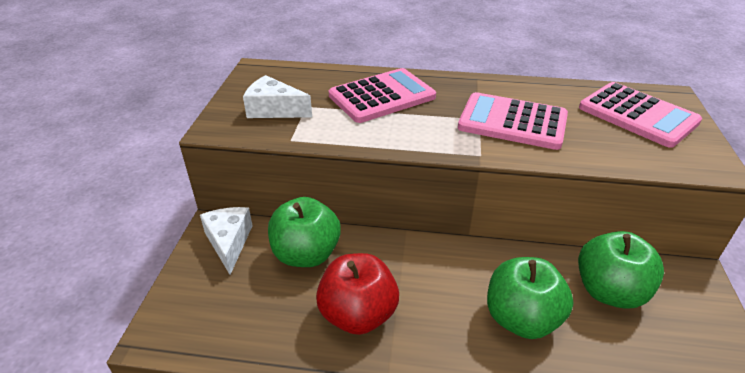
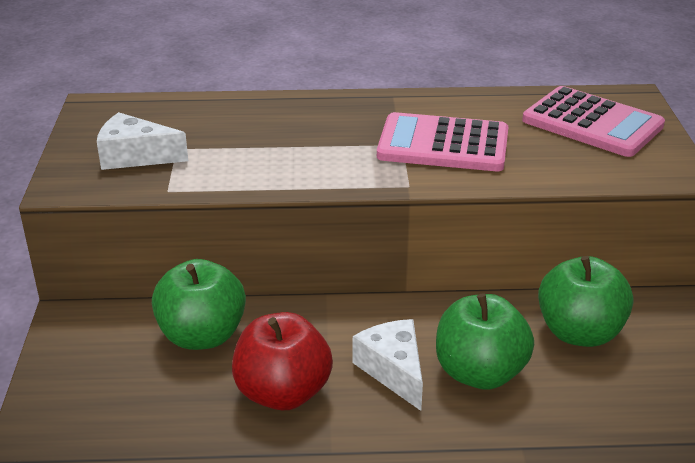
camera: 10 degrees left, 5 degrees down
(229, 242) = (95, 334): white cheese -> white cheese (393, 370)
(382, 96) = (273, 128): pink calculator -> none

